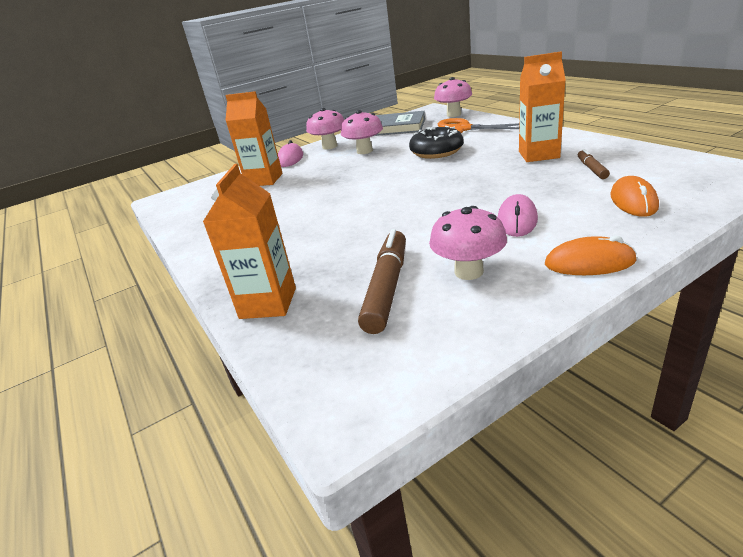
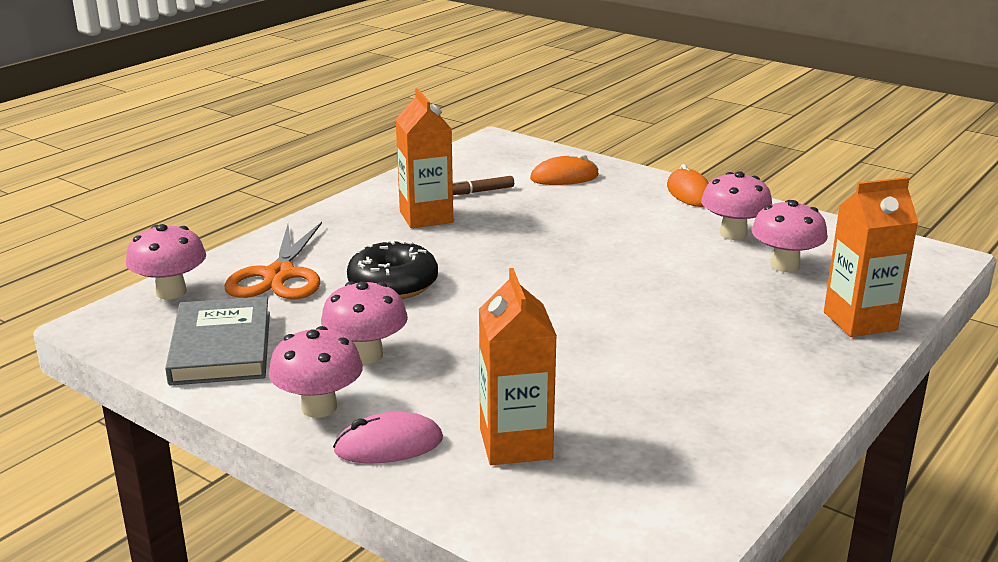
camera: 115 degrees left, 5 degrees down
(387, 287) = (785, 265): brown marker -> pink mushroom
(517, 220) = (620, 220): pink mouse -> none

